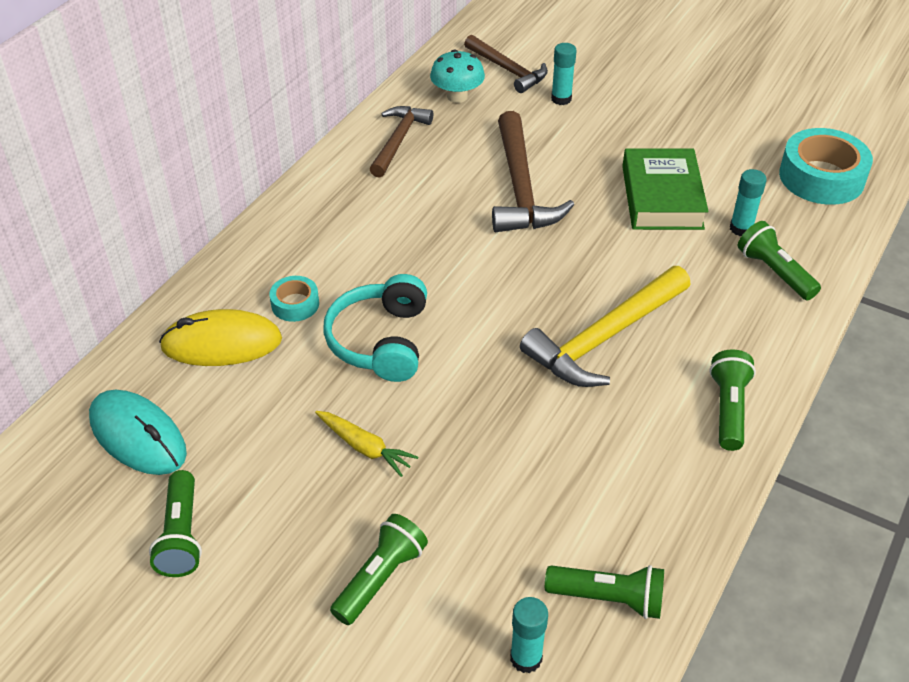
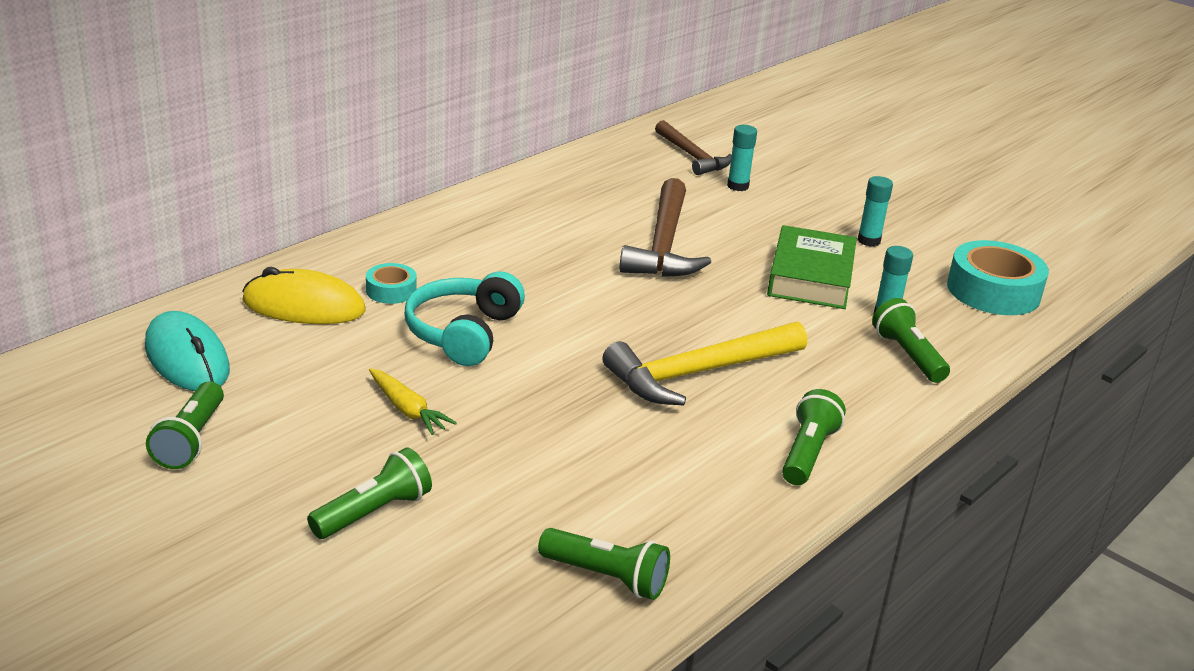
camera: 10 degrees right, 15 degrees down
(398, 141) = (555, 189): brown hammer -> none
(457, 96) = (630, 167): turquoise mushroom -> none
(526, 658) = (495, 606): turquoise glue stick -> turquoise glue stick (868, 241)

